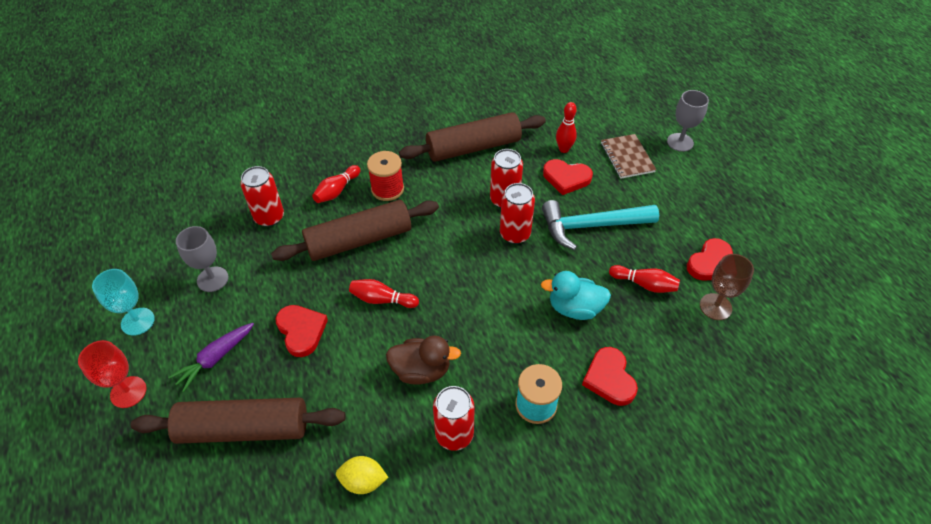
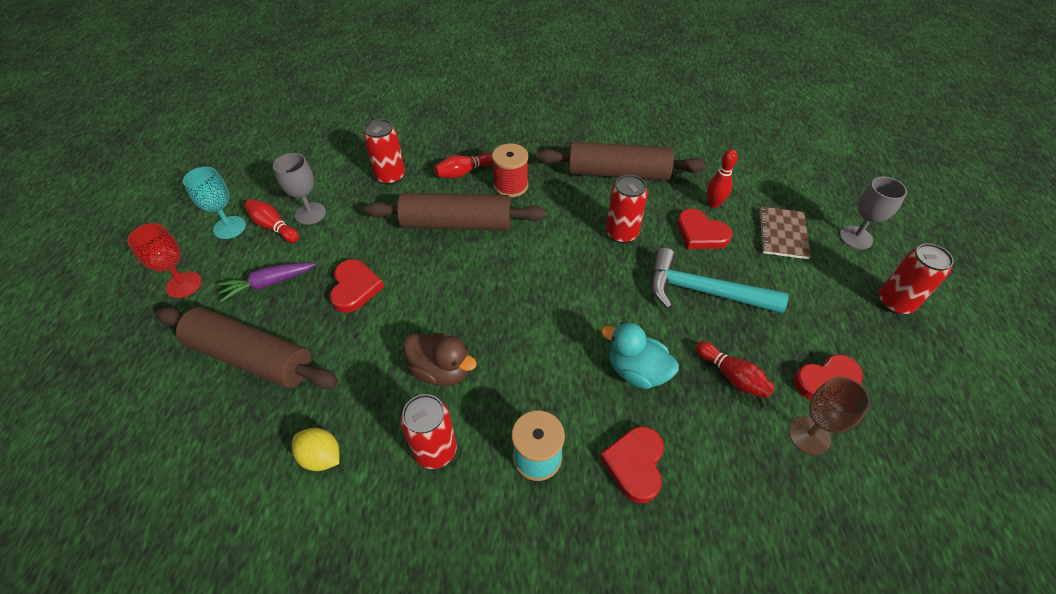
camera: 25 degrees right, 0 degrees up
(382, 299) = (445, 287): red bowling pin -> red bowling pin (274, 227)
(515, 234) = (613, 271): red can -> red can (895, 302)

